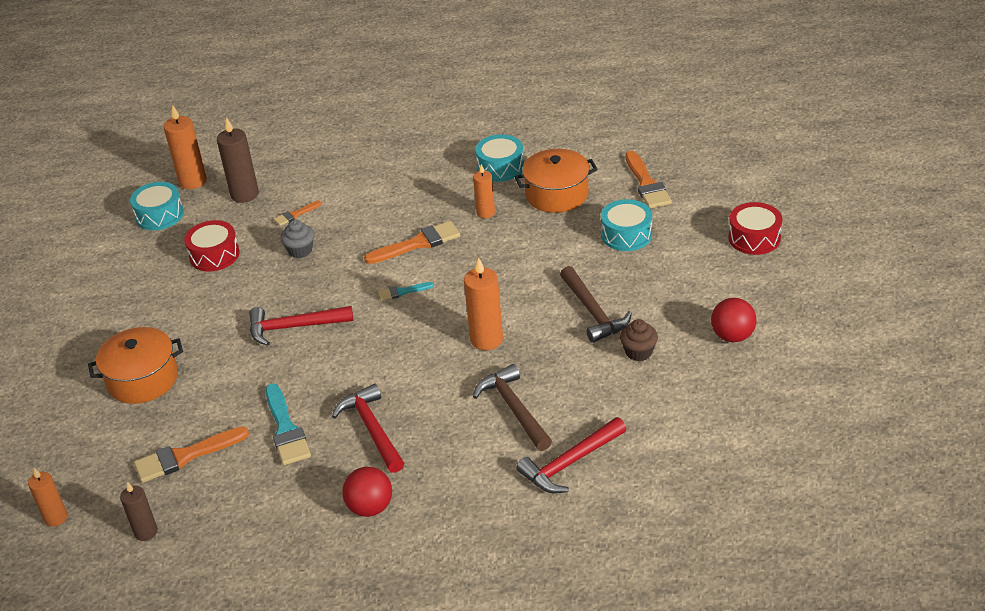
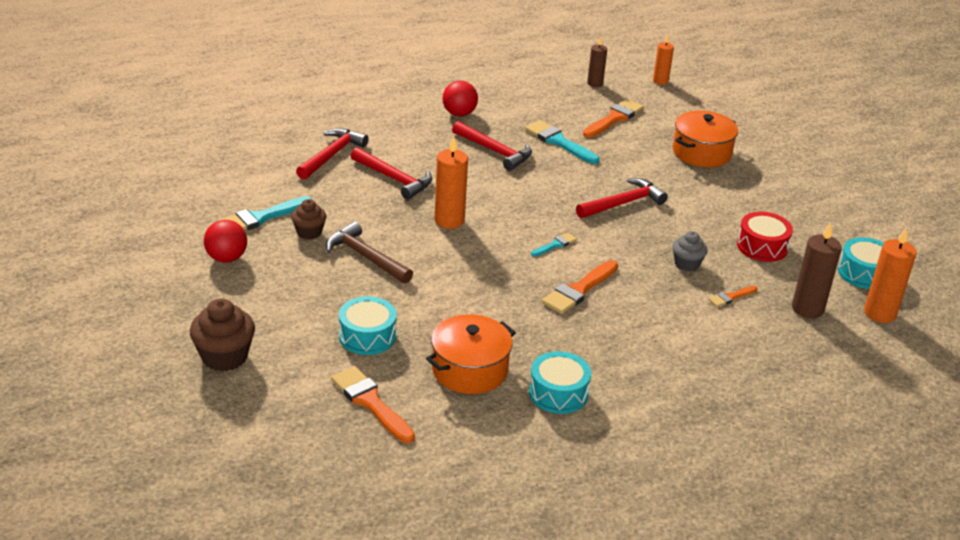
camera: 150 degrees right, 5 degrees down
(295, 214) = (731, 297): orange brush -> orange brush turned 150 degrees counterclockwise
(485, 213) = (534, 334): orange candle -> none
(514, 409) = (394, 179): brown hammer -> red hammer
(684, 381) = (261, 218): none -> turquoise brush
(754, 238) = (224, 357): red drum -> brown cupcake

